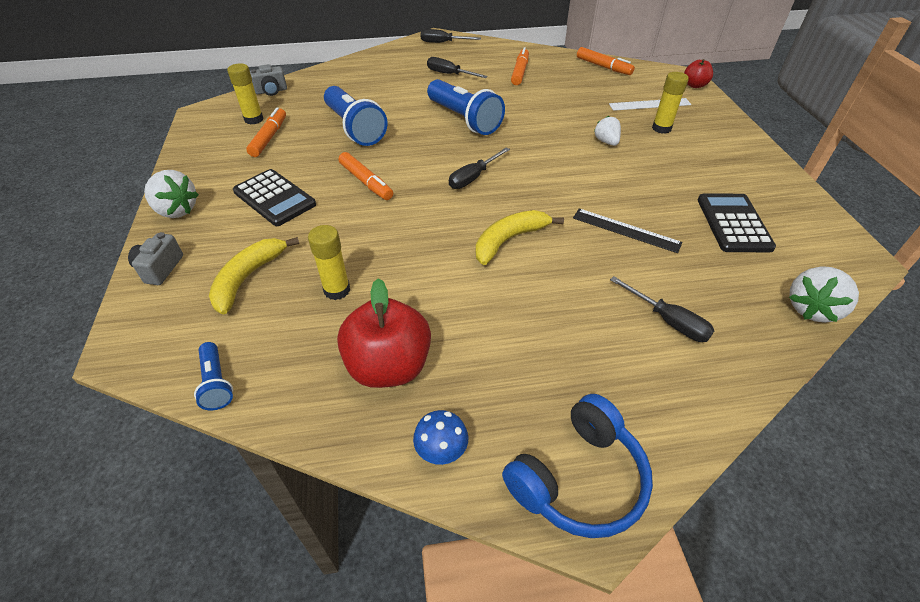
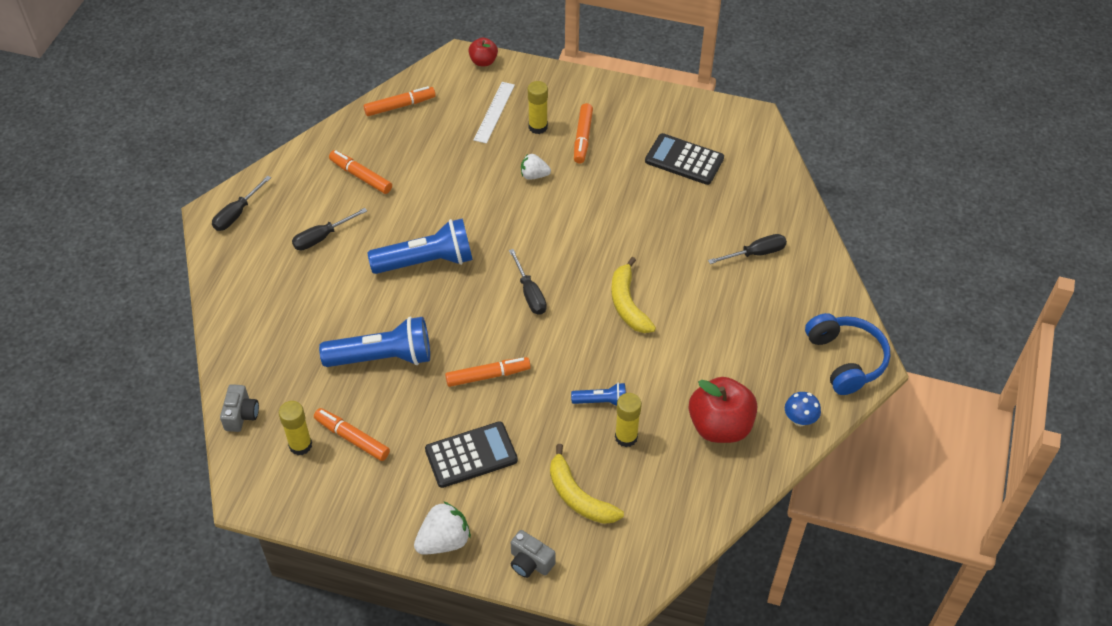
camera: 65 degrees left, 5 degrees up
(216, 383) = (686, 536): blue flashlight -> blue flashlight (601, 401)
(626, 230) = (656, 226): black ruler -> none
(680, 154) = (582, 138): none -> orange marker
(811, 309) = (782, 174): white strawberry -> none

